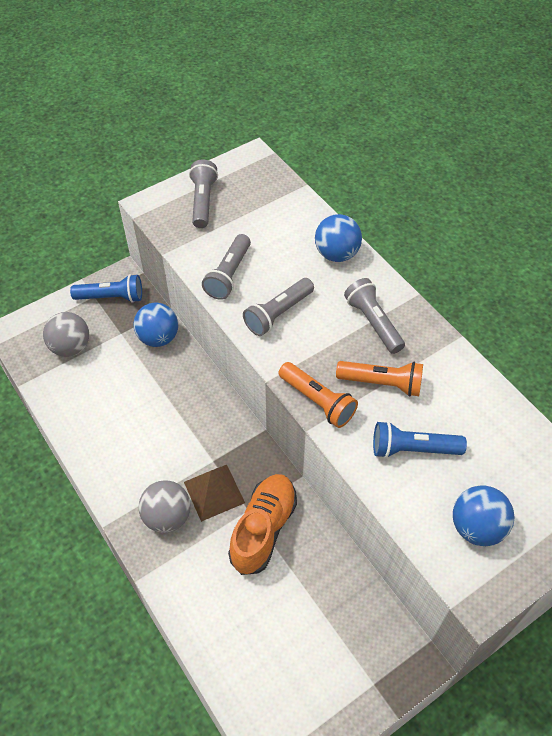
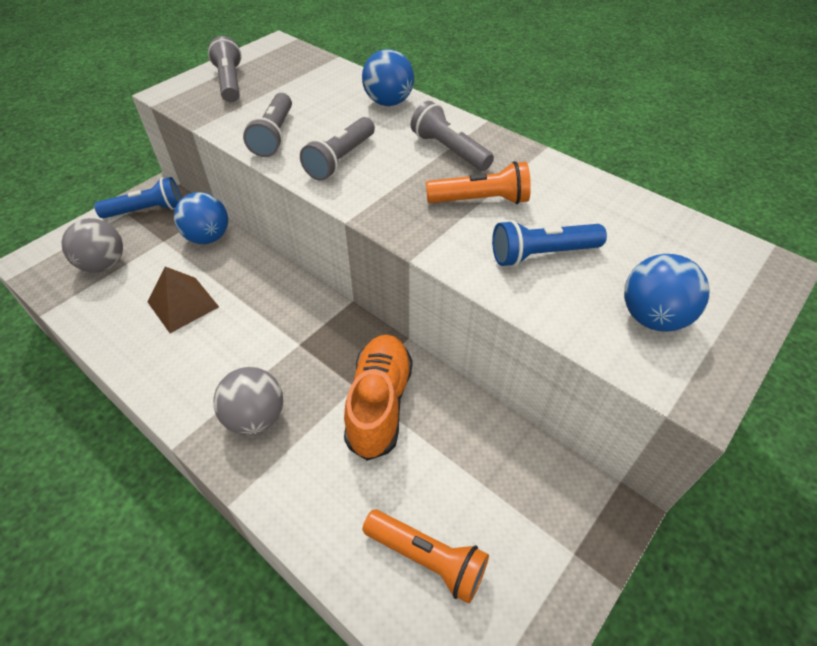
camera: 15 degrees left, 5 degrees down
(214, 492) = (308, 377): brown pyramid -> brown pyramid (183, 304)
(317, 401) = (413, 229): orange flashlight -> orange flashlight (427, 558)

